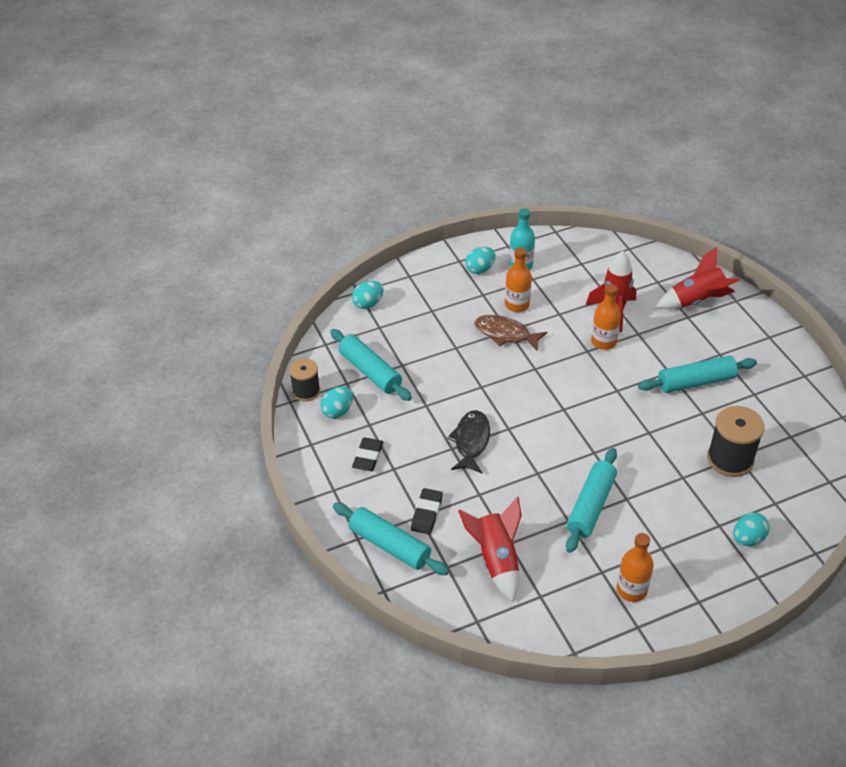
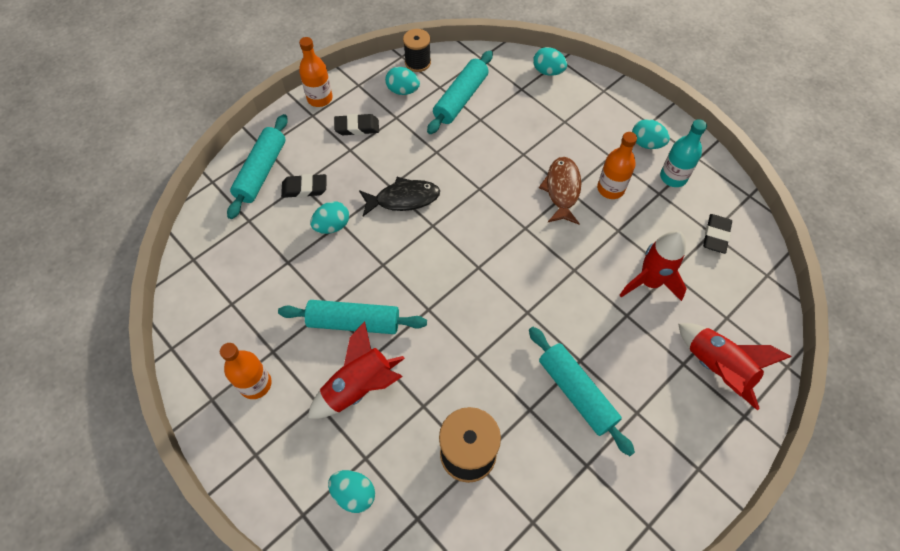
camera: 70 degrees right, 15 degrees up
(481, 501) = (332, 226): none -> turquoise egg
(496, 559) = (265, 256): red rocket -> red rocket (359, 387)
(585, 262) = (716, 235): none -> black eraser
(603, 342) = (595, 282): orange bottle -> orange bottle (320, 98)

